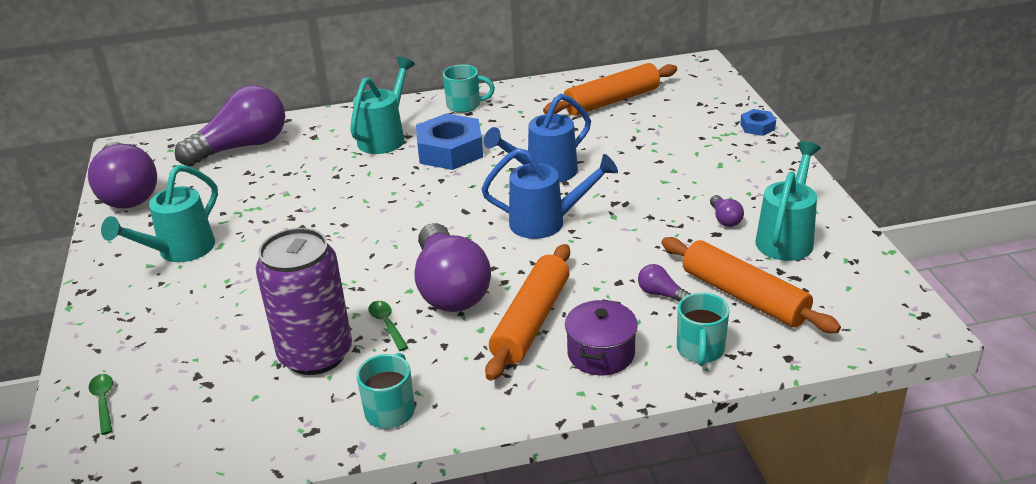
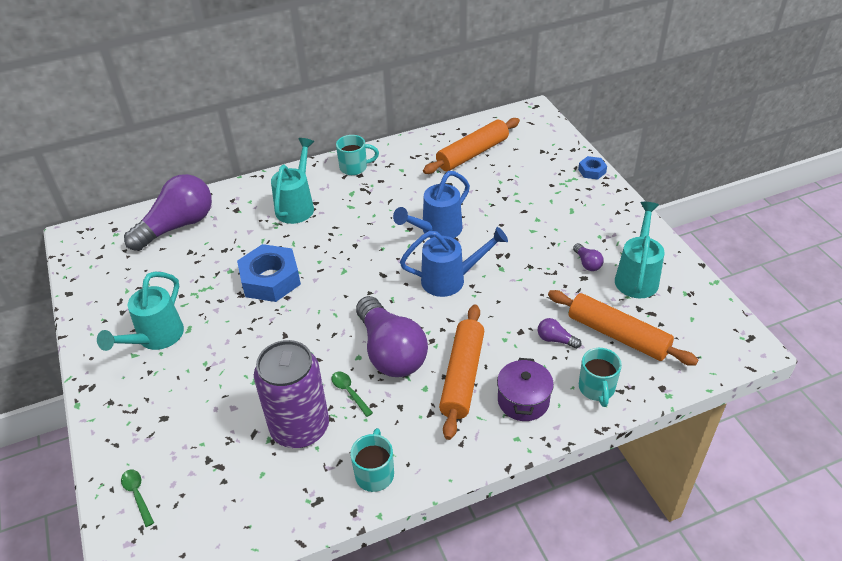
camera: 10 degrees left, 10 degrees up
(128, 193) = (92, 283): purple light bulb -> none
(450, 151) = (354, 215): blue nut -> blue nut (270, 279)

